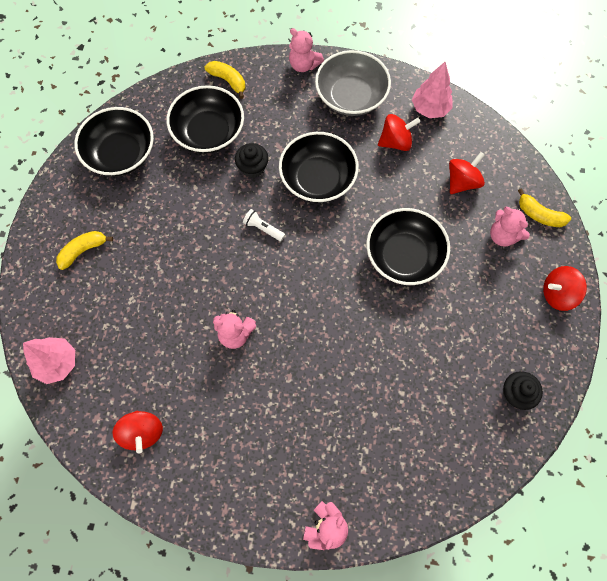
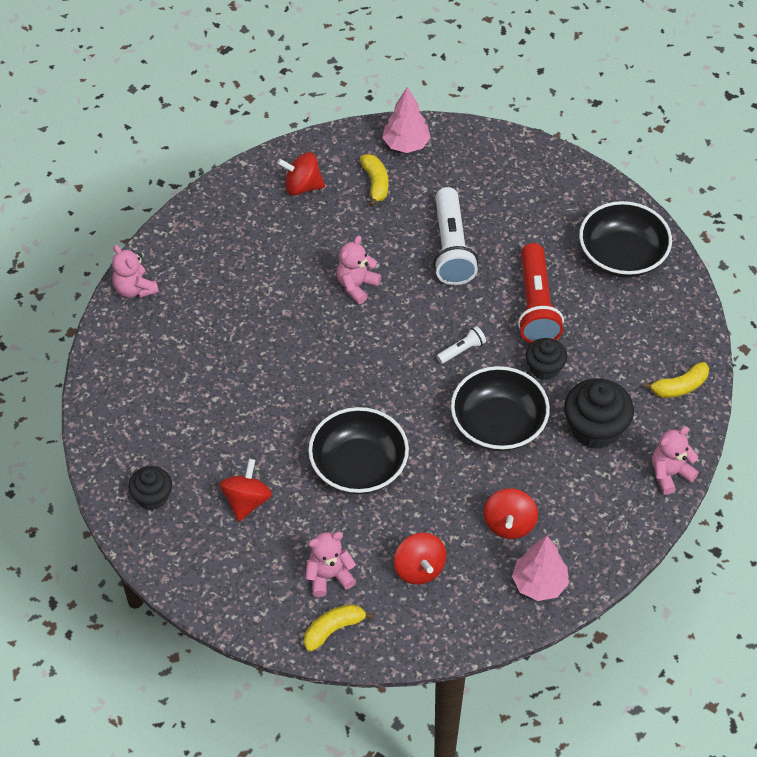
camera: 115 degrees right, 15 degrees down
(83, 251) = (516, 193): yellow banana -> yellow banana (375, 183)
(163, 277) = (451, 248): none -> white flashlight
(196, 194) = (536, 305): none -> red flashlight
(208, 132) = (613, 343): black bowl -> none
(289, 118) = (595, 428): none -> black cupcake
(351, 96) = (598, 505): grey bowl -> none
(557, 294) = (230, 594): red spinning top -> red spinning top (246, 501)

